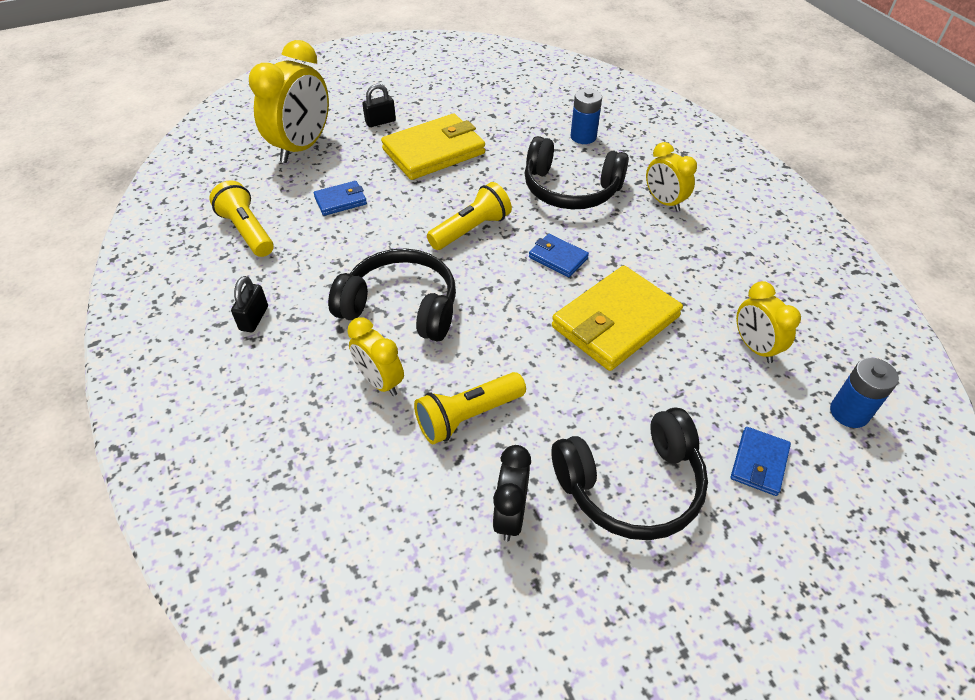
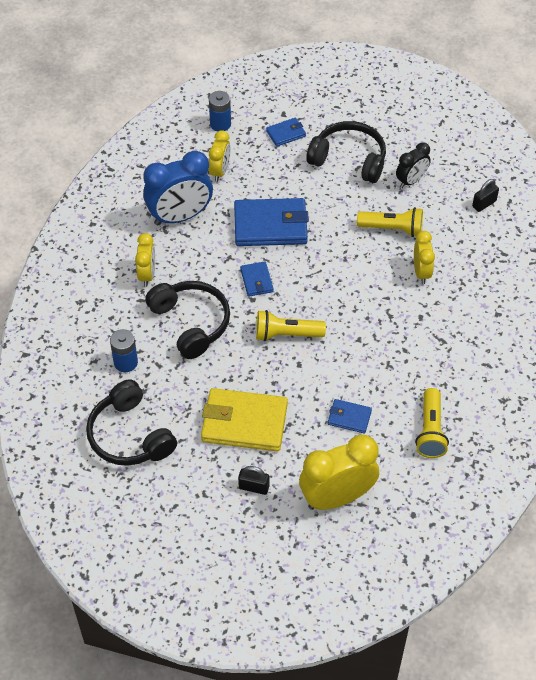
camera: 140 degrees left, 5 degrees up
(254, 318) = (465, 355): black padlock -> black padlock (484, 204)
(401, 307) = (376, 308): black headphones -> black headphones (130, 435)
(615, 322) = (270, 225): yellow wallet -> blue wallet
(716, 269) = (180, 216): none -> blue clock

